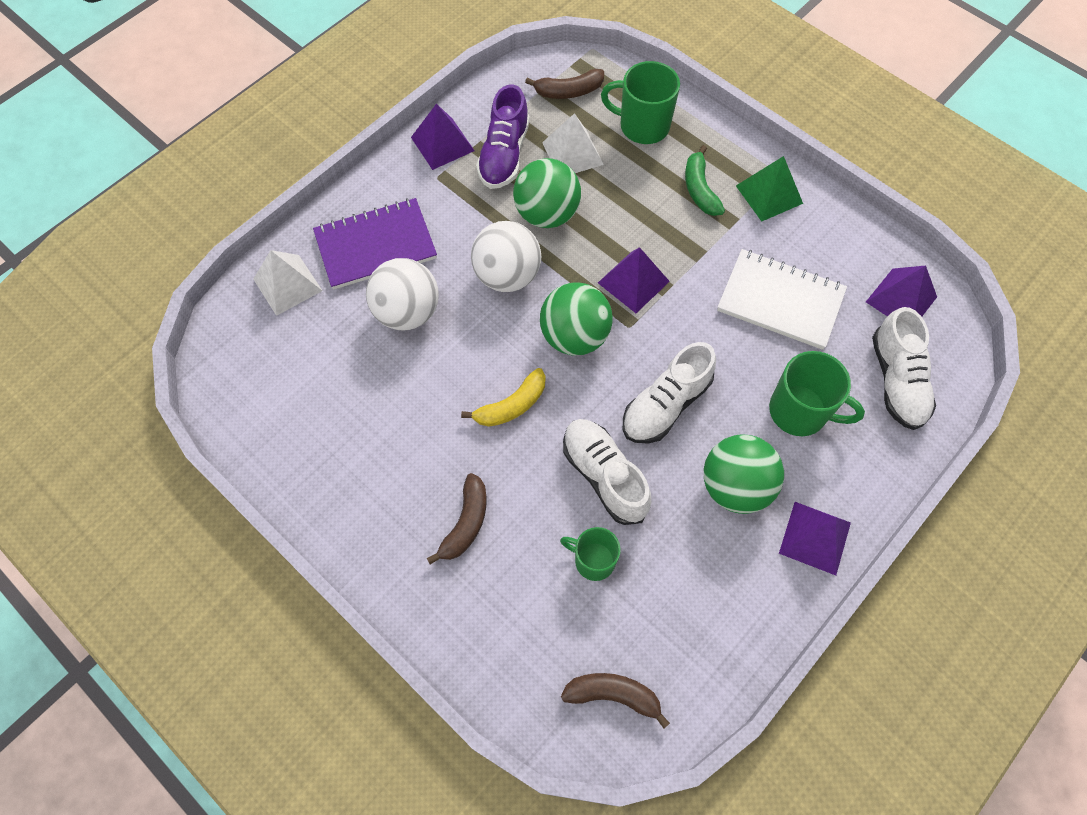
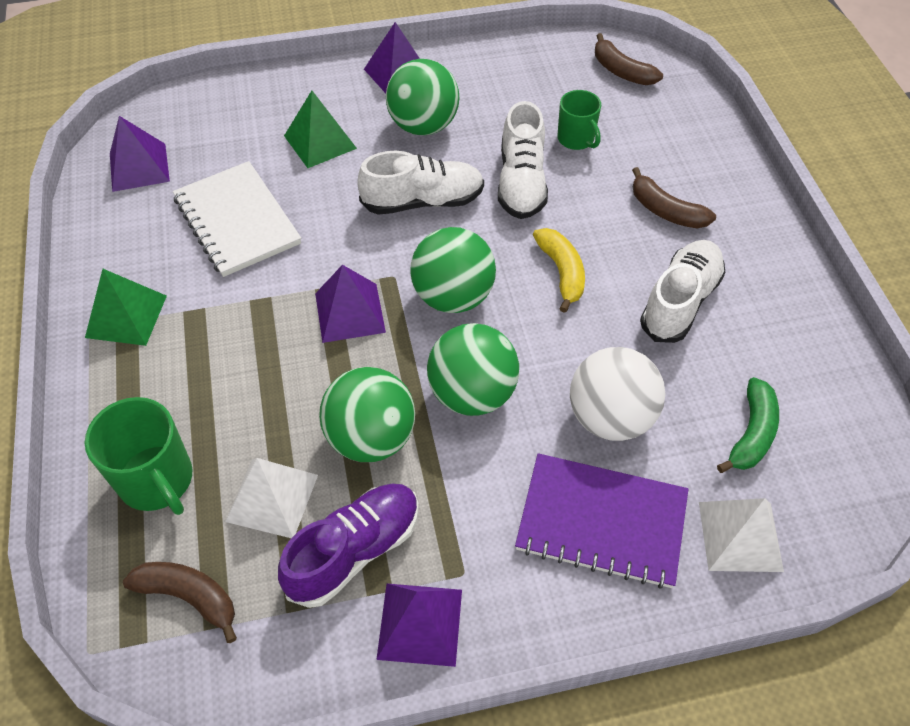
camera: 145 degrees left, 10 degrees down
(465, 523) = (665, 210): brown banana -> brown banana turned 105 degrees counterclockwise
(507, 275) = (472, 394): white ball -> green ball
(511, 405) = (561, 272): yellow banana -> yellow banana turned 75 degrees clockwise
(700, 189) = (184, 364): green banana -> green banana (751, 433)
(800, 411) = (320, 142): green mug -> green pyramid
(897, 381) = (221, 121): white shoe -> white shoe (680, 302)

